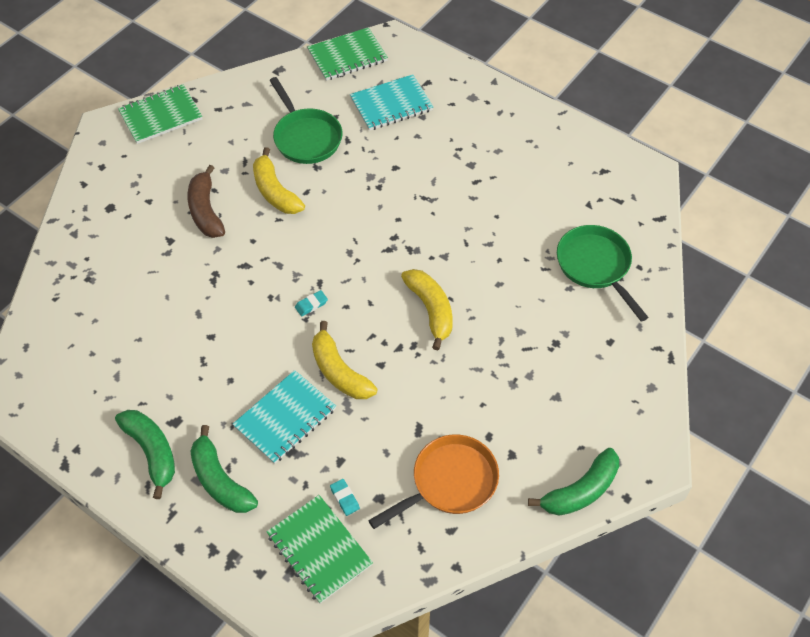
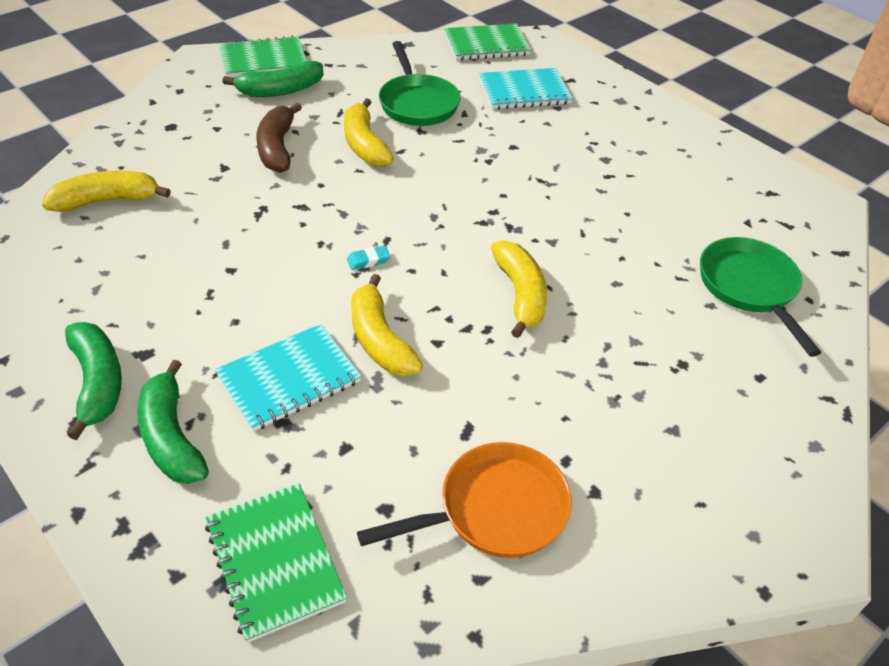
camera: 10 degrees right, 10 degrees down
(90, 294) = (107, 200): none -> yellow banana
(344, 498) = (336, 498): turquoise eraser -> none
(580, 491) = (692, 566): green banana -> green banana (280, 90)

